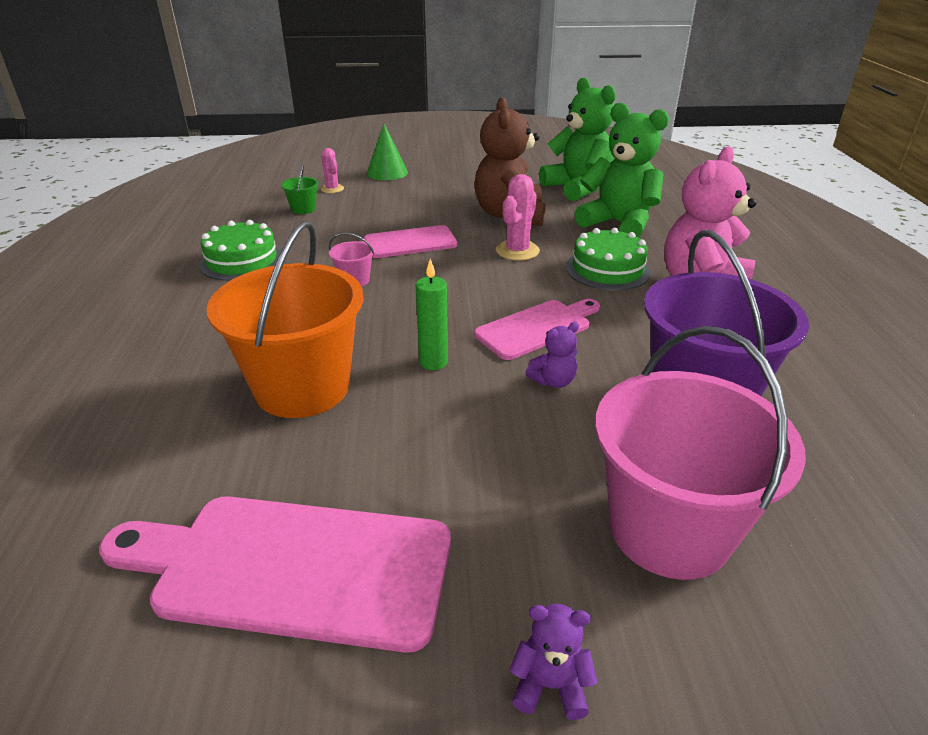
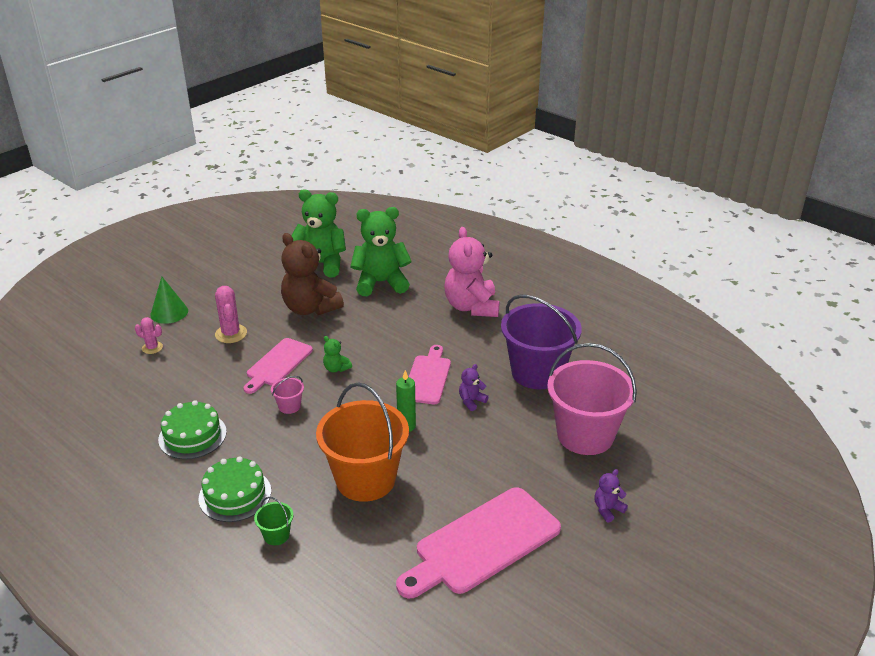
camera: 45 degrees left, 0 degrees up
(303, 209) = (161, 375): green bucket -> green bucket (276, 535)
(451, 272) = (336, 368): none -> green teddy bear
(517, 251) = (352, 333): pink cactus -> pink cactus (231, 334)
(553, 381) = (471, 401): purple teddy bear -> purple teddy bear turned 150 degrees counterclockwise
(607, 269) = (415, 320): green cake -> green cake (235, 494)

